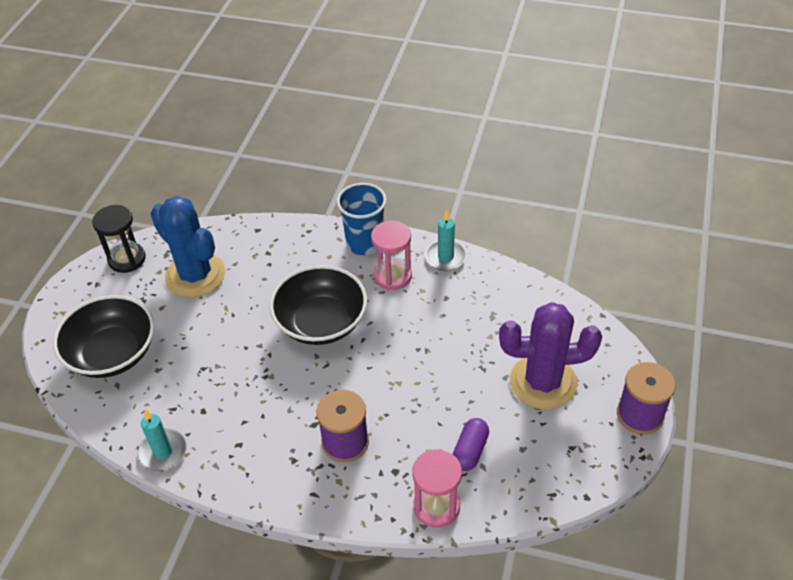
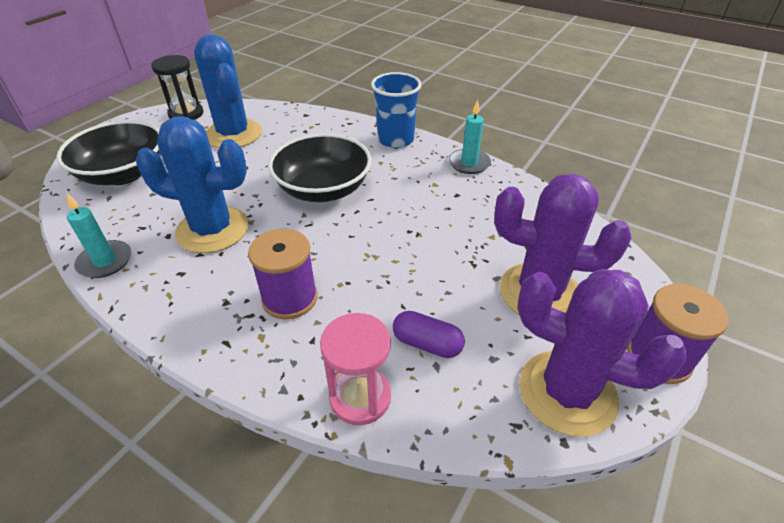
camera: 15 degrees right, 5 degrees down
(241, 394) = (212, 230): none -> blue cactus
(392, 276) = (410, 168): pink hourglass -> none
(470, 450) = (427, 343): purple capsule -> purple capsule turned 75 degrees clockwise
(581, 460) = (567, 392): none -> purple cactus

